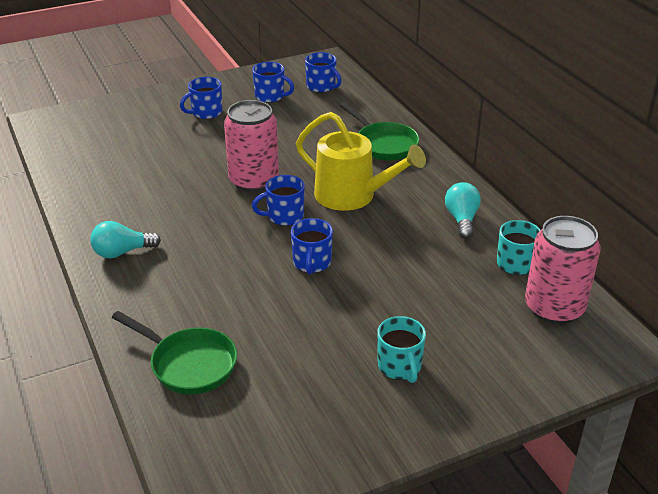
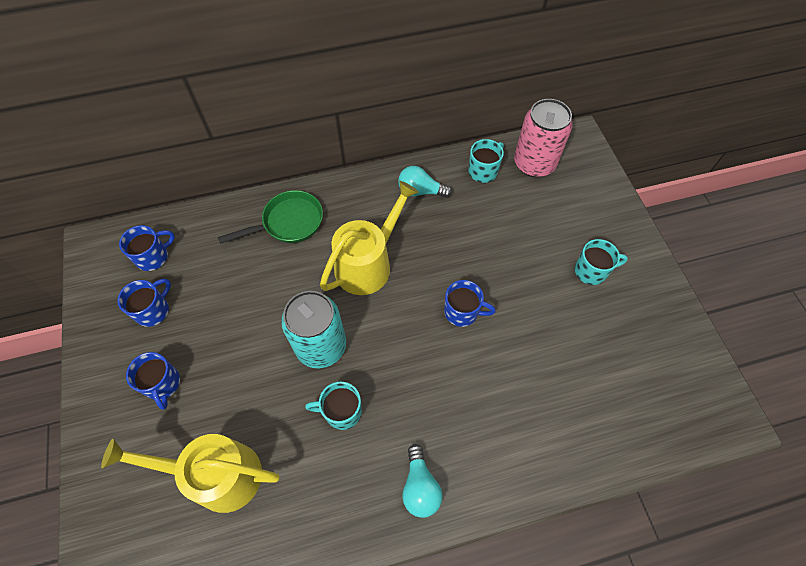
camera: 80 degrees left, 25 degrees up
(132, 149) = (217, 475): none -> yellow watering can
(189, 364) = (585, 426): green pan -> none
(191, 200) = (341, 411): none -> turquoise mug
(254, 181) = (321, 346): pink can -> turquoise can
(284, 216) = (388, 325): blue mug -> none

